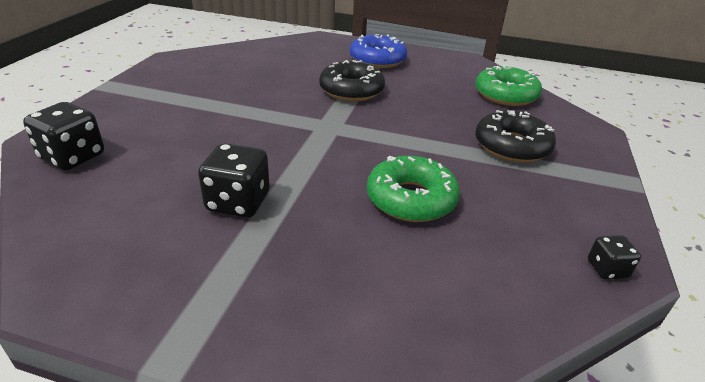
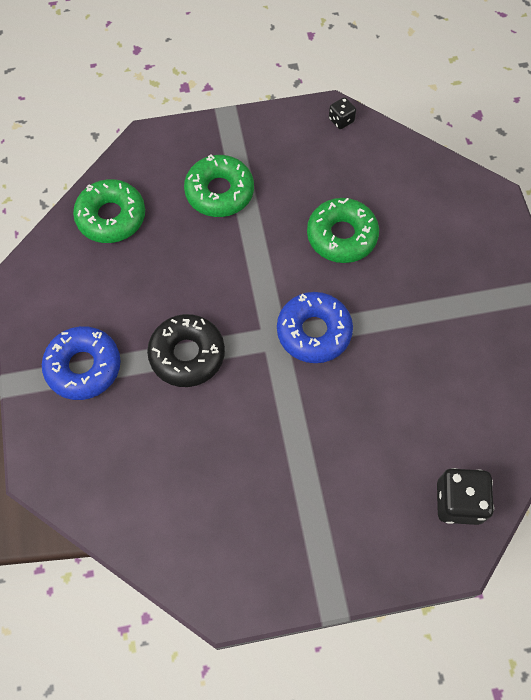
camera: 115 degrees left, 30 degrees up
(238, 202) = (421, 339): black dice -> none
(314, 145) = (314, 332): none -> blue donut
(511, 146) = (219, 192): black donut -> green donut

